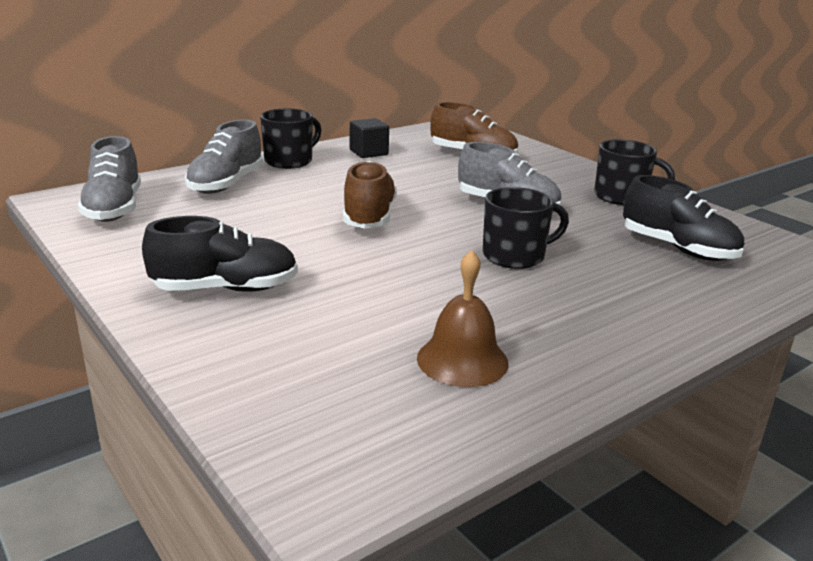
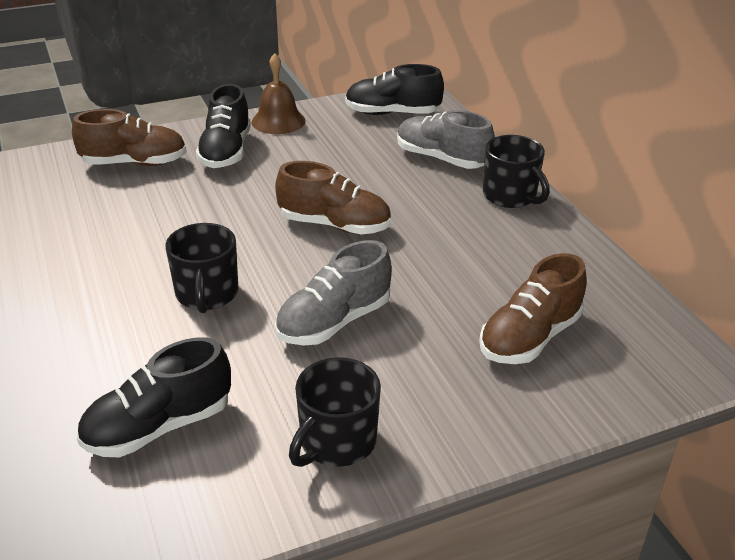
camera: 105 degrees right, 10 degrees up
(114, 209) = (392, 113): grey shoe -> black shoe
(270, 349) = (135, 163): none -> brown shoe
(368, 152) = (543, 251): black cube -> none
(462, 360) = (66, 229): brown bell -> brown bell (278, 121)

